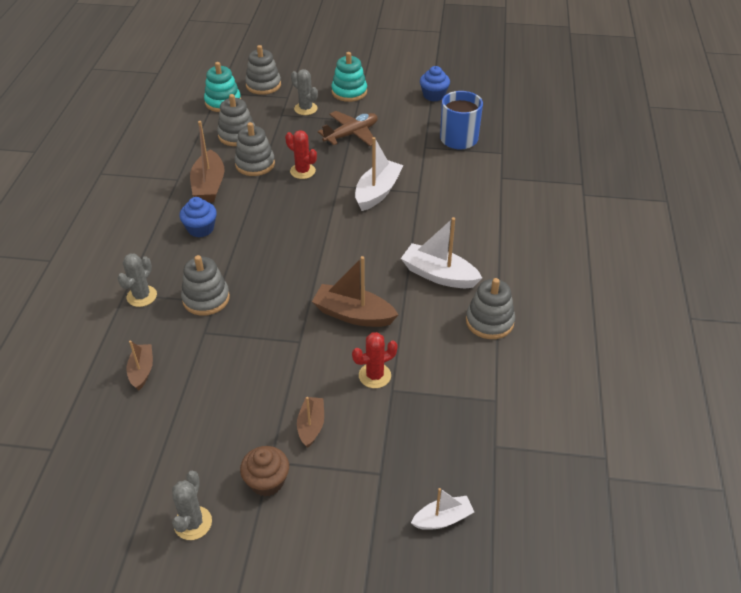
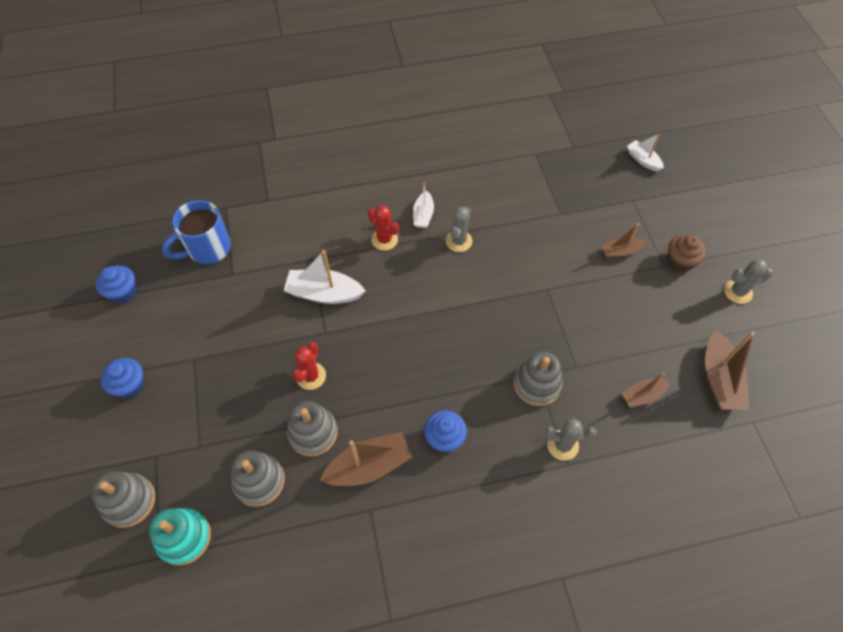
camera: 110 degrees left, 15 degrees up
(305, 109) = (180, 422): grey cactus -> grey cactus (458, 241)
(349, 92) = (130, 385): turquoise stacking toy -> blue cupcake
(351, 134) = (225, 351): brown plane -> none
(353, 314) = (498, 261): brown boat -> brown boat (719, 379)
(374, 375) = (553, 227): red cactus -> red cactus (384, 239)
(439, 275) = (423, 215): white boat -> white boat, size x0.60
(489, 321) = (461, 171): grey stacking toy -> none

